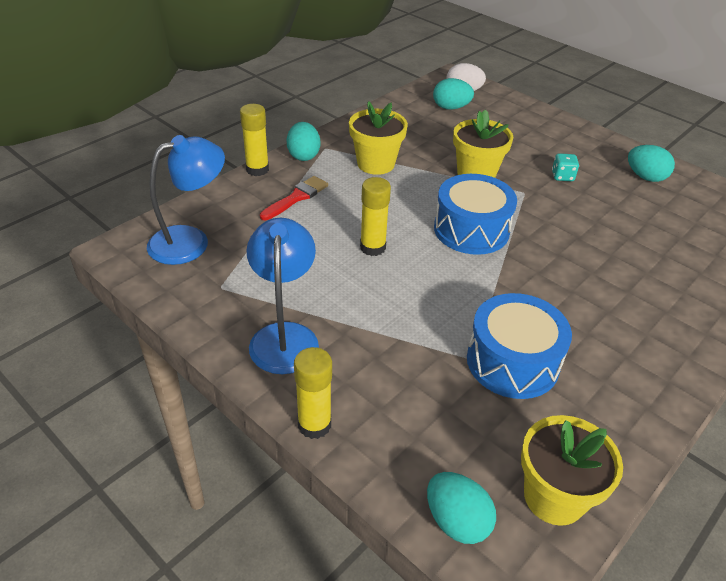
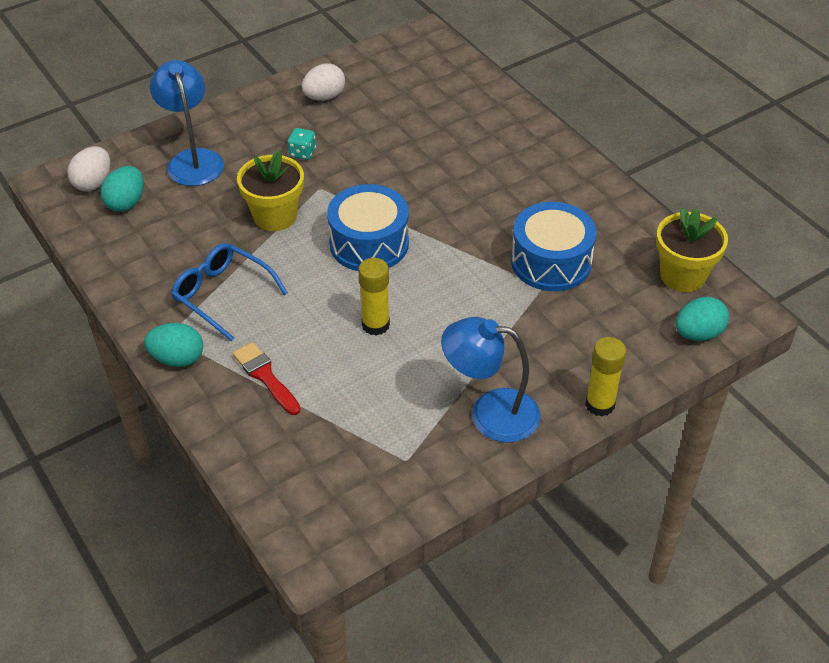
camera: 75 degrees left, 5 degrees up
(191, 241) = (318, 483): blue lamp -> blue lamp (193, 159)
(257, 169) = (192, 408): yellow glue stick -> none
(376, 164) = (222, 294): yellow flower pot -> blue glasses
(645, 177) = (324, 97): turquoise egg -> white egg

